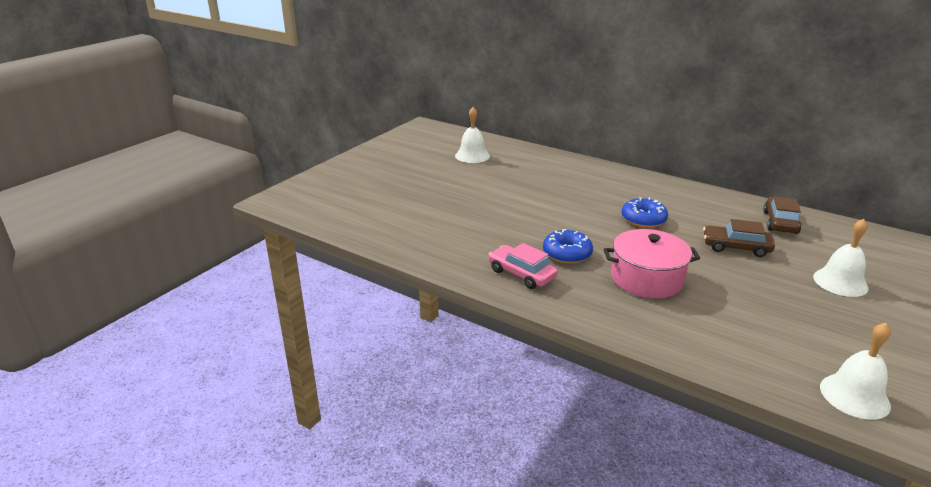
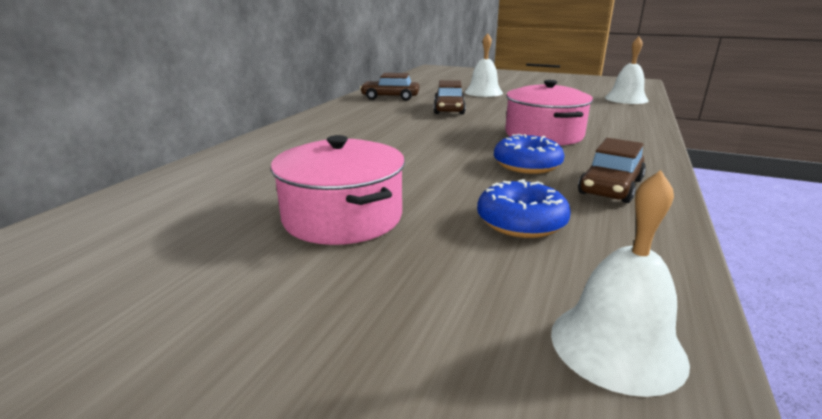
camera: 100 degrees left, 5 degrees down
(472, 156) = (105, 265): white bell -> white bell (617, 345)
(499, 193) = (342, 217): none -> pink pot
(521, 274) = (610, 187): pink car -> brown car
(643, 219) = (407, 133): blue donut -> blue donut (521, 222)

